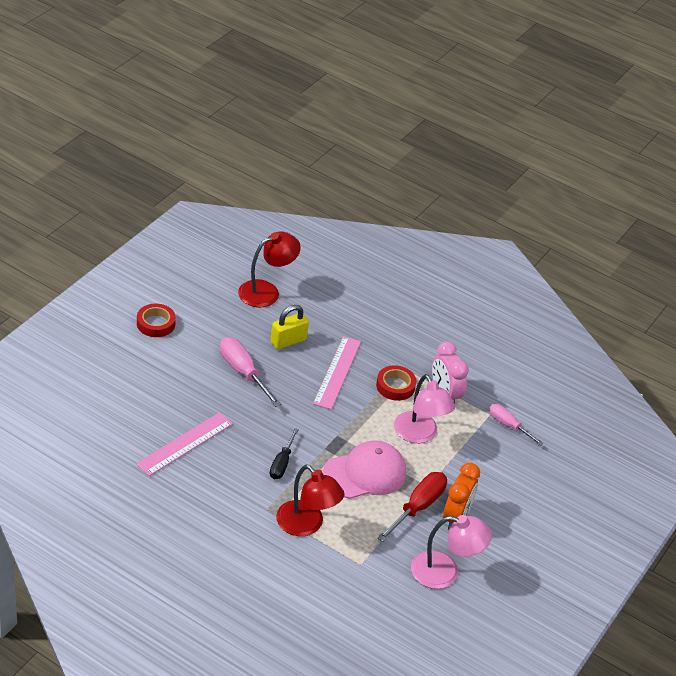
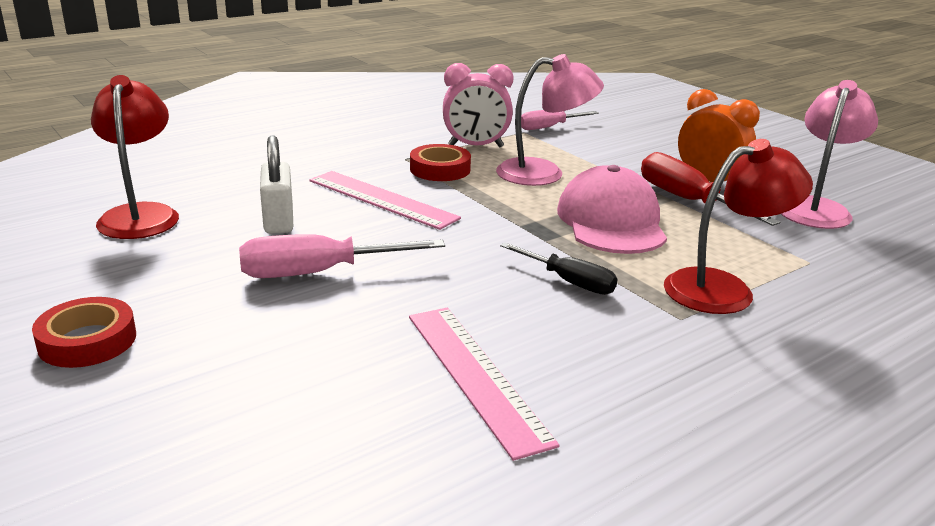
camera: 65 degrees left, 15 degrees down
(288, 341) = (279, 220): yellow padlock -> white padlock

